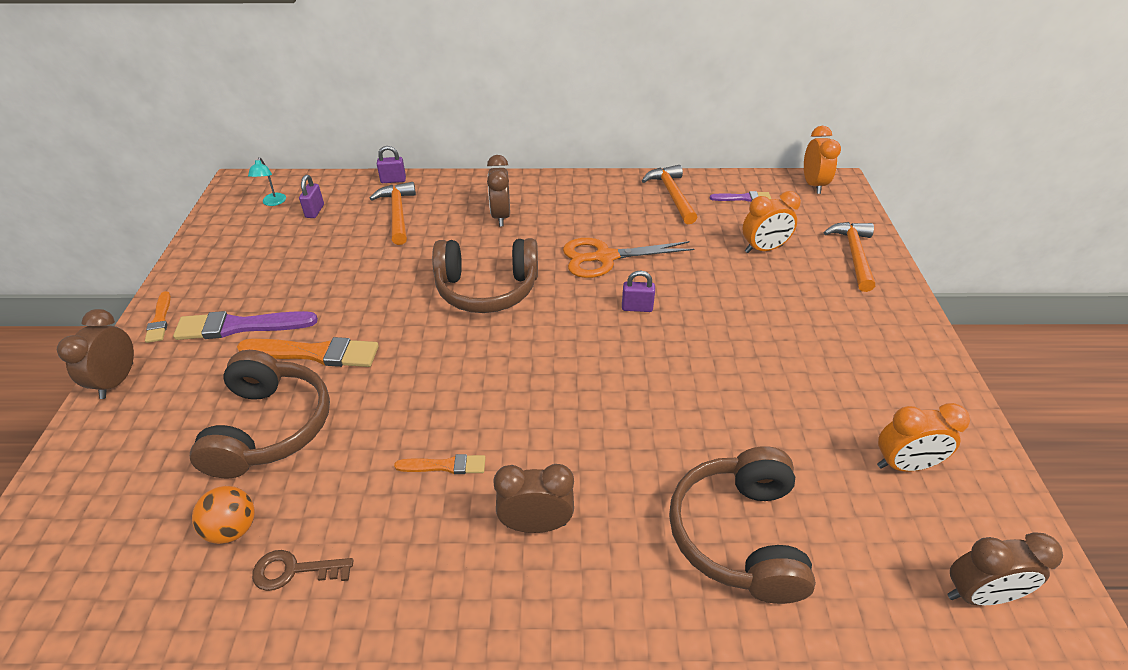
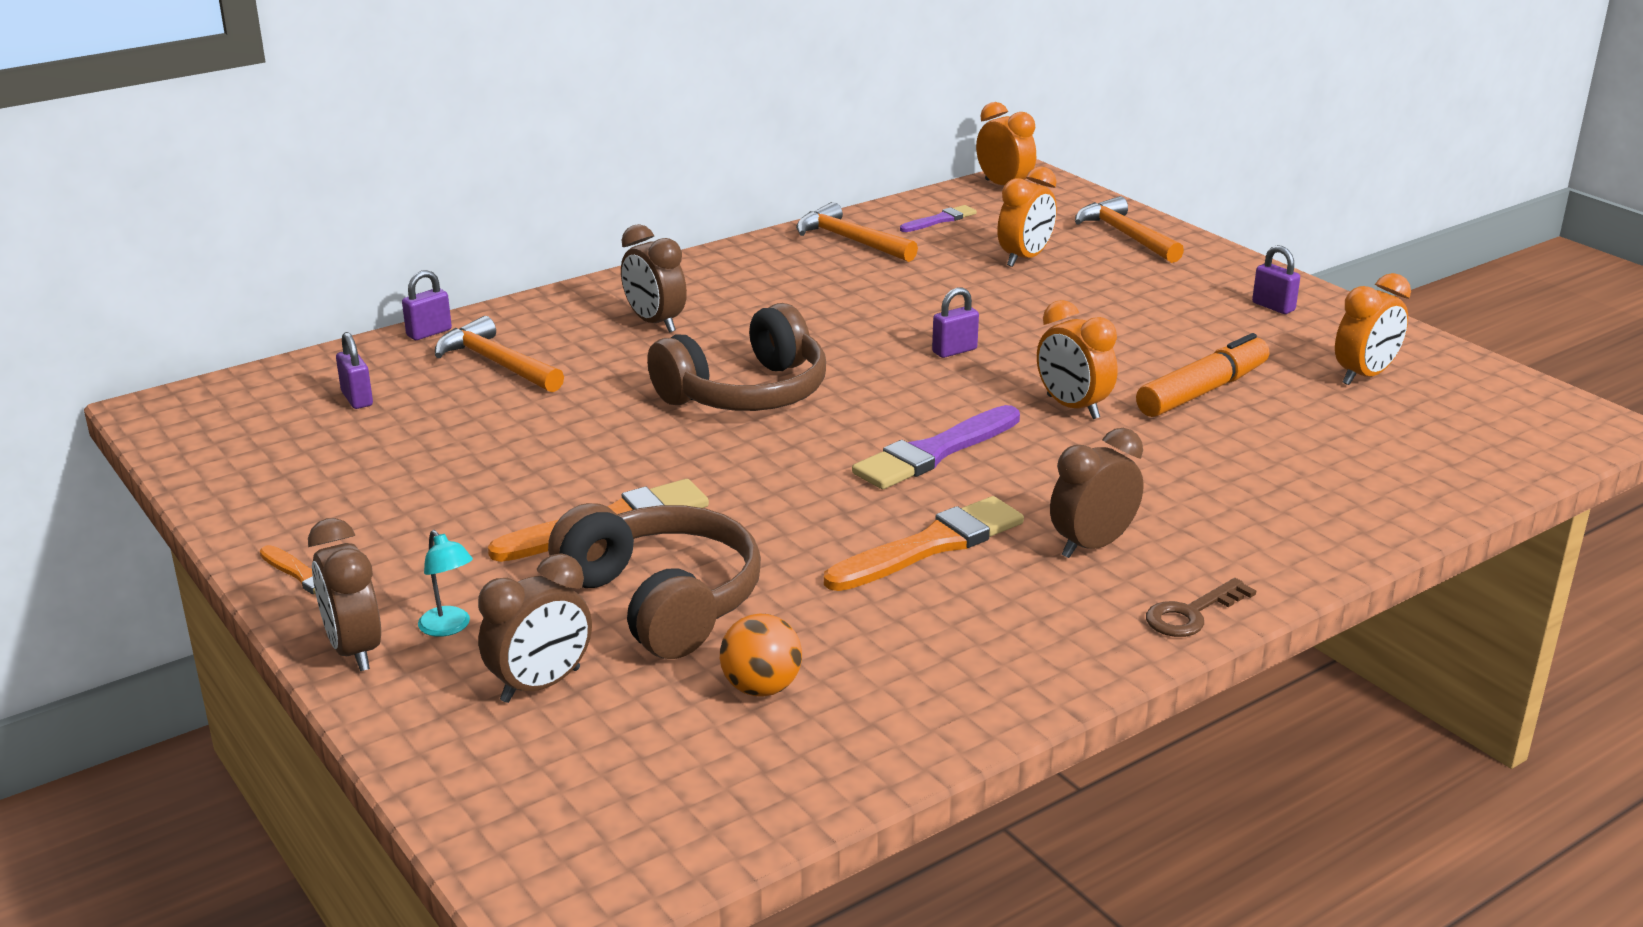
camera: 35 degrees left, 15 degrees down
(240, 326) = (452, 539): purple brush -> purple brush (934, 452)
(273, 202) = (266, 411): turquoise lamp -> turquoise lamp (449, 628)
(294, 570) = (889, 682): brown key -> brown key (1191, 614)
(445, 466) = (931, 545): orange brush -> orange brush, size x1.80
(605, 257) = (852, 320): orange scissors -> none
(657, 391) = (1072, 407): none -> orange clock
(739, 535) = (1287, 476): brown headphones -> none
(761, 419) = (1202, 391): none -> orange marker
(898, 363) = (1273, 307): none -> purple padlock
(978, 594) = (1514, 433): brown clock -> brown clock (541, 685)

